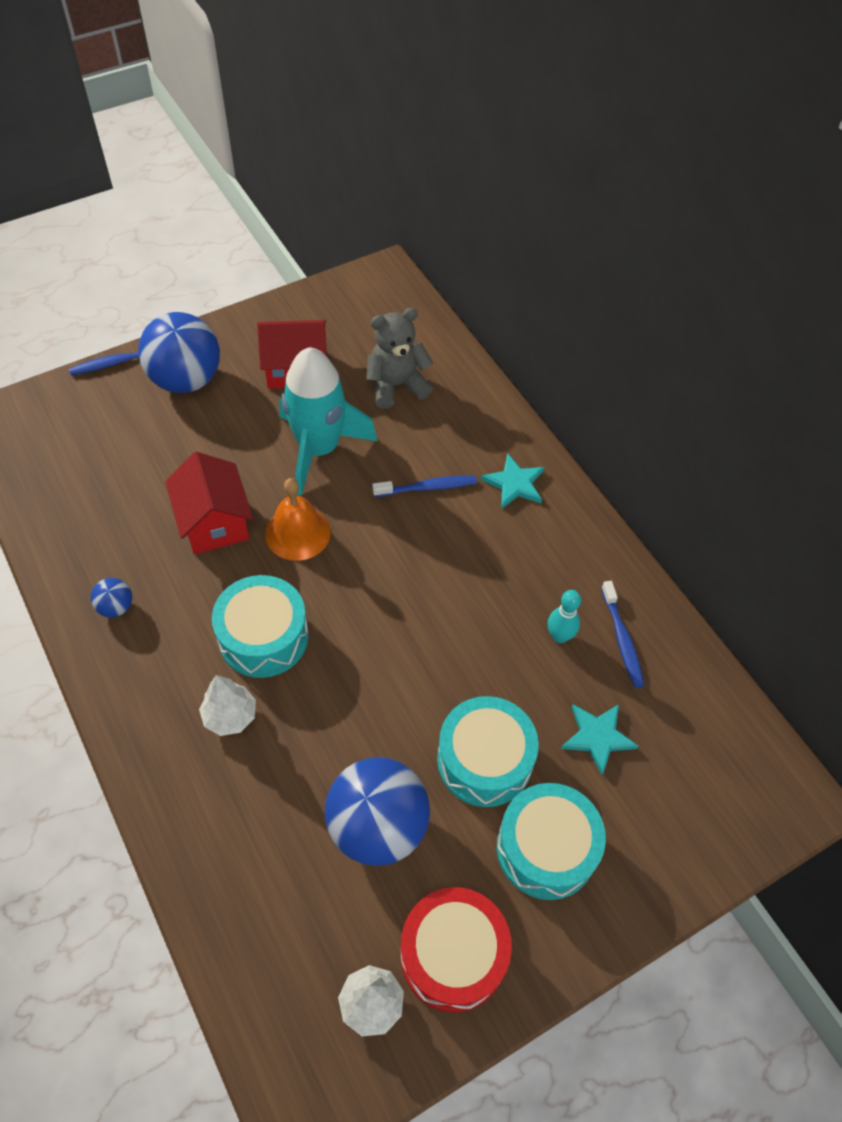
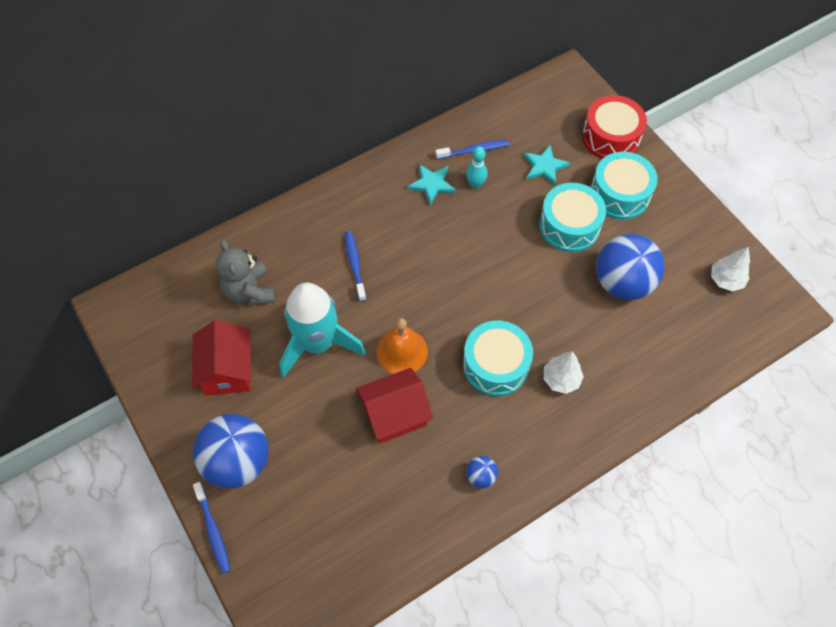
camera: 90 degrees left, 5 degrees up
(453, 954) = (690, 240): red drum -> red drum (610, 137)
(514, 483) = (349, 208): turquoise star -> turquoise star (432, 184)

